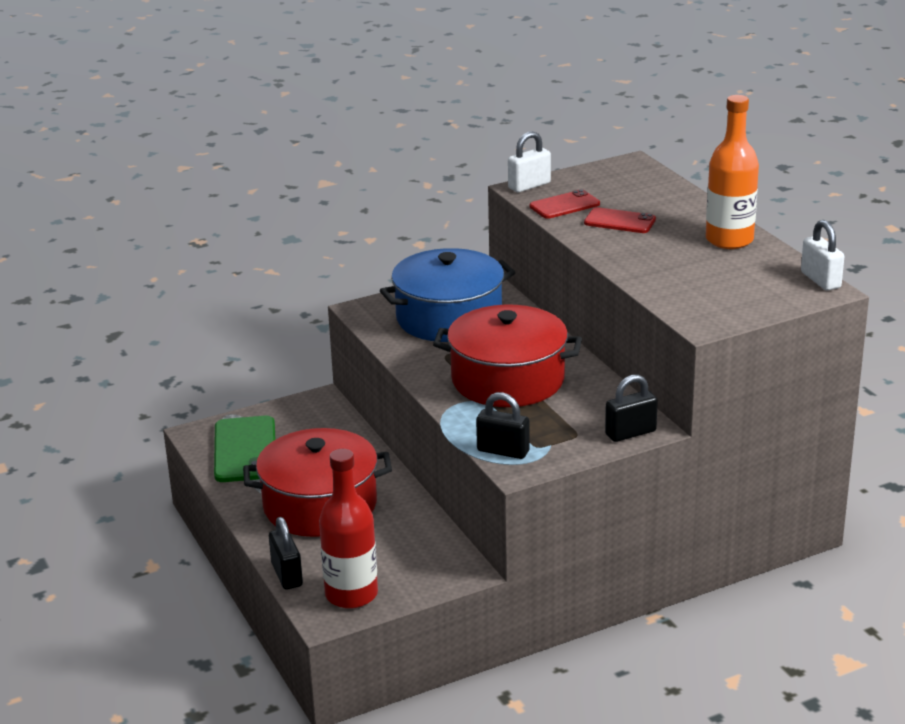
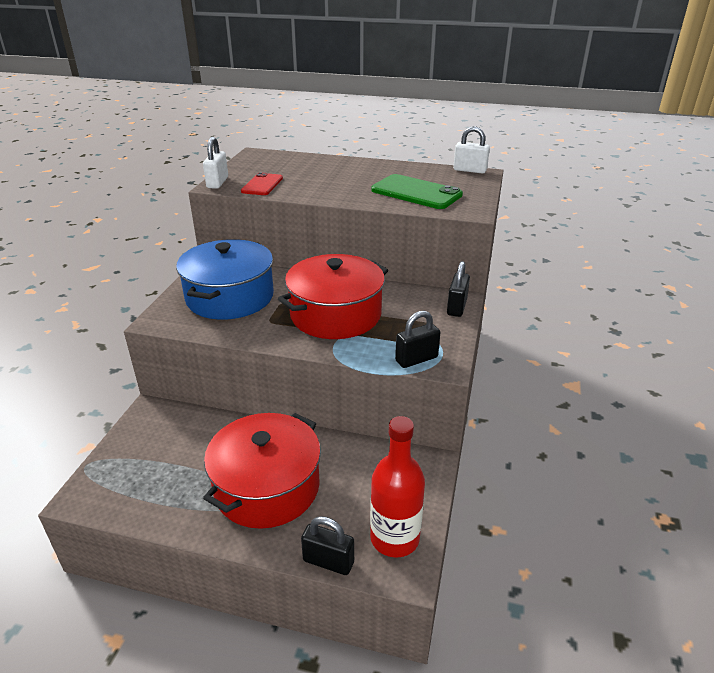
camera: 50 degrees left, 5 degrees up
(245, 450) = (143, 484): green phone -> green phone (416, 192)
(619, 221) = (312, 181): red phone -> none
(729, 240) = (388, 169): orange bottle -> none

